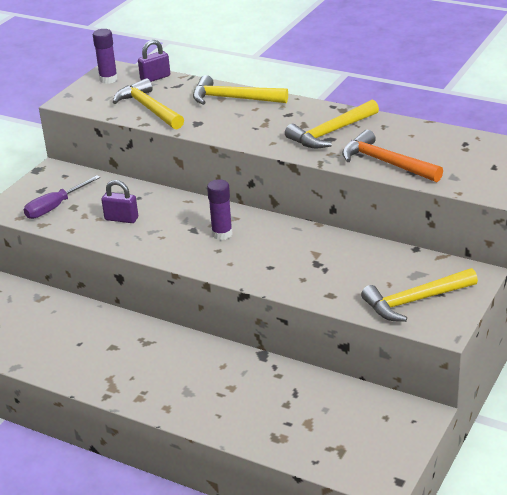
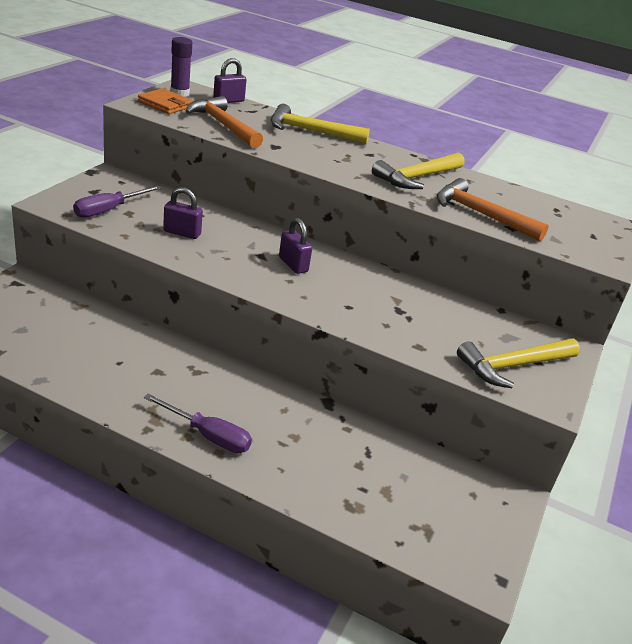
camera: 10 degrees left, 0 degrees up
(95, 95) = (165, 104): none -> orange wallet
(149, 108) = (223, 125): yellow hammer -> orange hammer
(157, 395) = (208, 436): none -> purple screwdriver
(222, 234) = (293, 264): purple glue stick -> purple padlock

